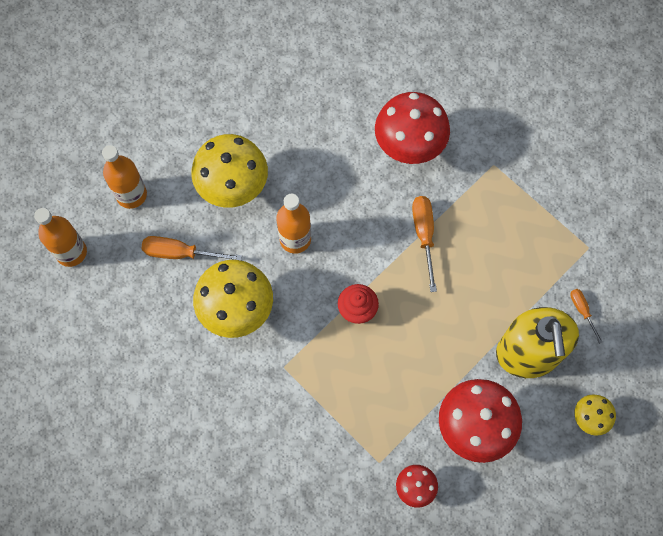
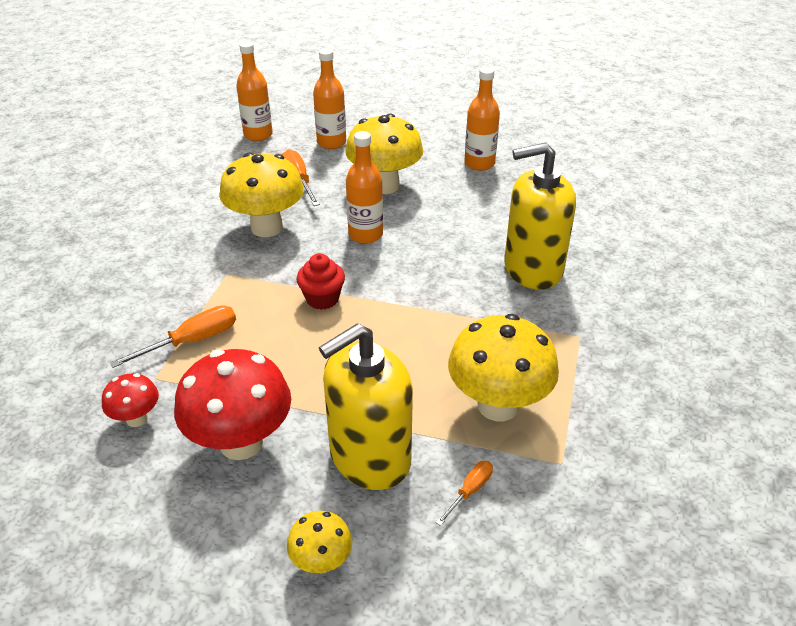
camera: 60 degrees right, 30 degrees down
(248, 95) = (479, 164): none -> orange bottle
(409, 147) = (532, 269): red mushroom -> yellow soap dispenser
(424, 235) = (445, 314): orange screwdriver -> orange screwdriver (192, 341)
(526, 254) = (498, 405): none -> yellow mushroom

